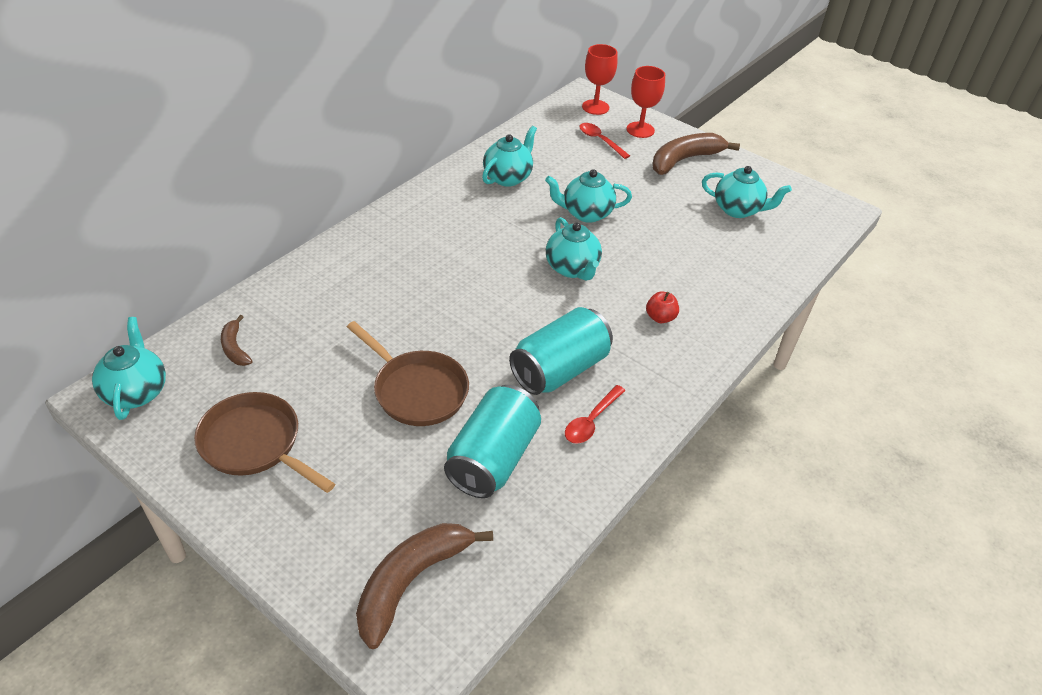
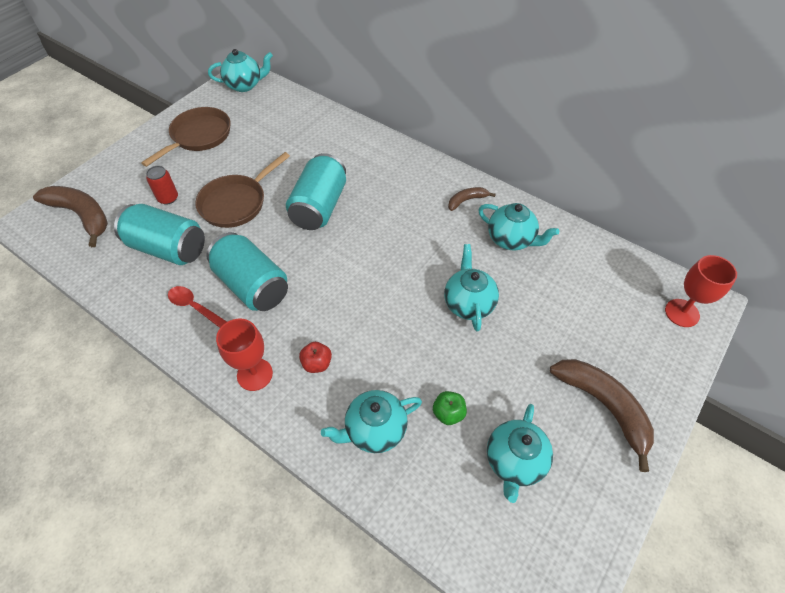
camera: 90 degrees right, 10 degrees up
(235, 348) = (280, 114): brown banana -> brown banana (466, 200)
(392, 469) = (168, 198): none -> red can
(438, 311) = (319, 207): none -> turquoise can
(572, 269) = (380, 293): turquoise teapot -> turquoise teapot (374, 430)
(600, 141) = (610, 317): red spoon -> none
(640, 130) = (652, 359): red goblet -> red goblet (255, 374)
(702, 238) = (448, 413): none -> green apple

